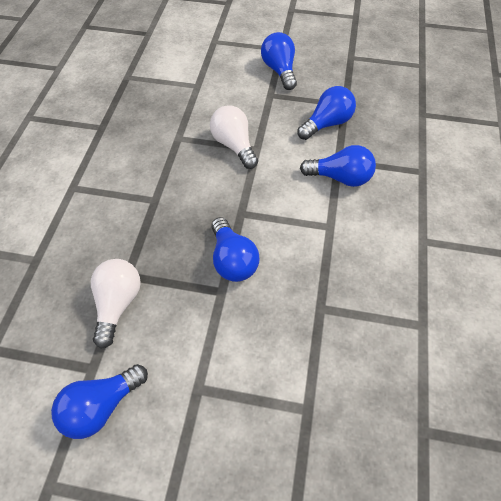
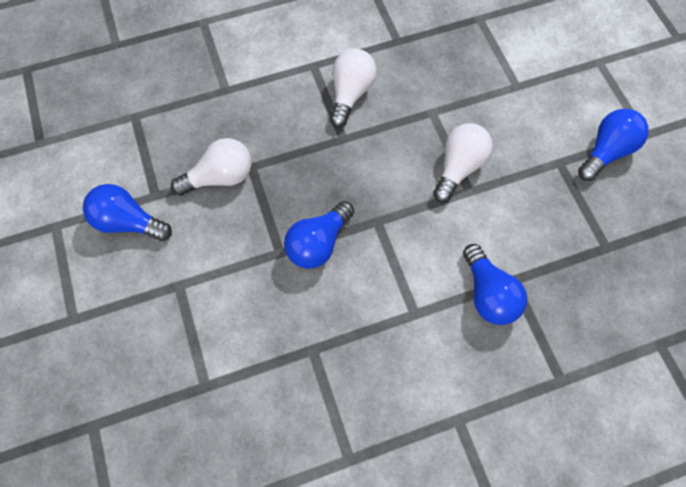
camera: 60 degrees right, 10 degrees up
(120, 177) = (350, 94): none -> white light bulb
(327, 124) = (559, 242): blue light bulb -> none

